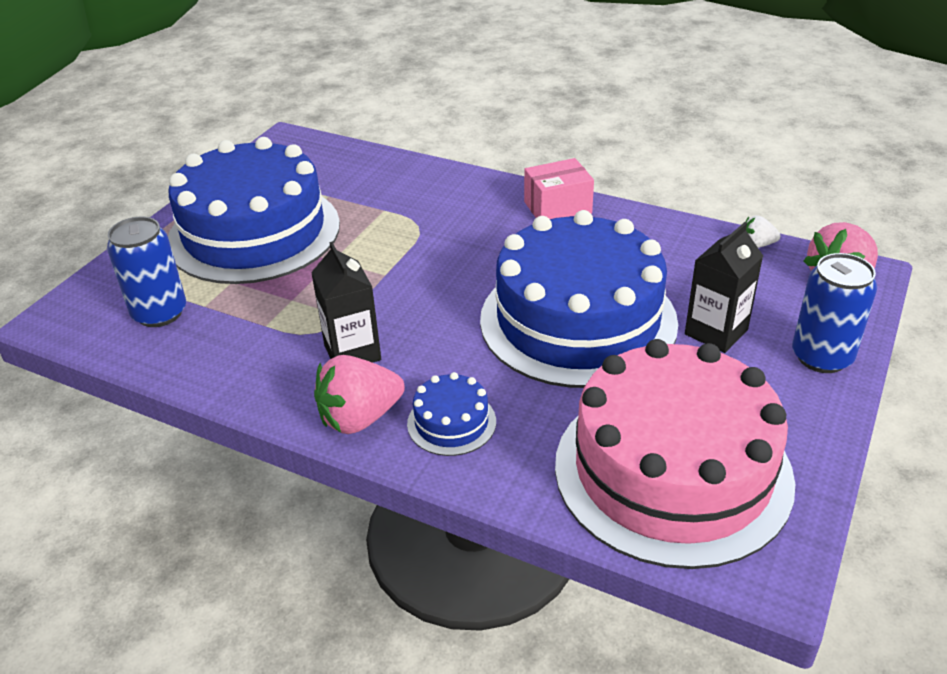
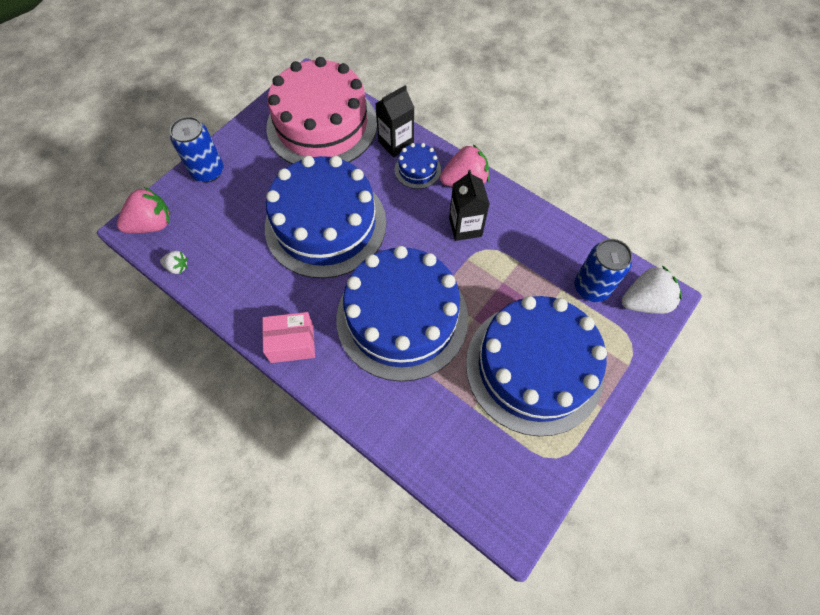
camera: 170 degrees left, 25 degrees up
(85, 310) = (644, 302): none -> white strawberry
(428, 246) = (402, 318): none -> blue cake
(716, 332) = (252, 199): black carton -> black carton (396, 143)

